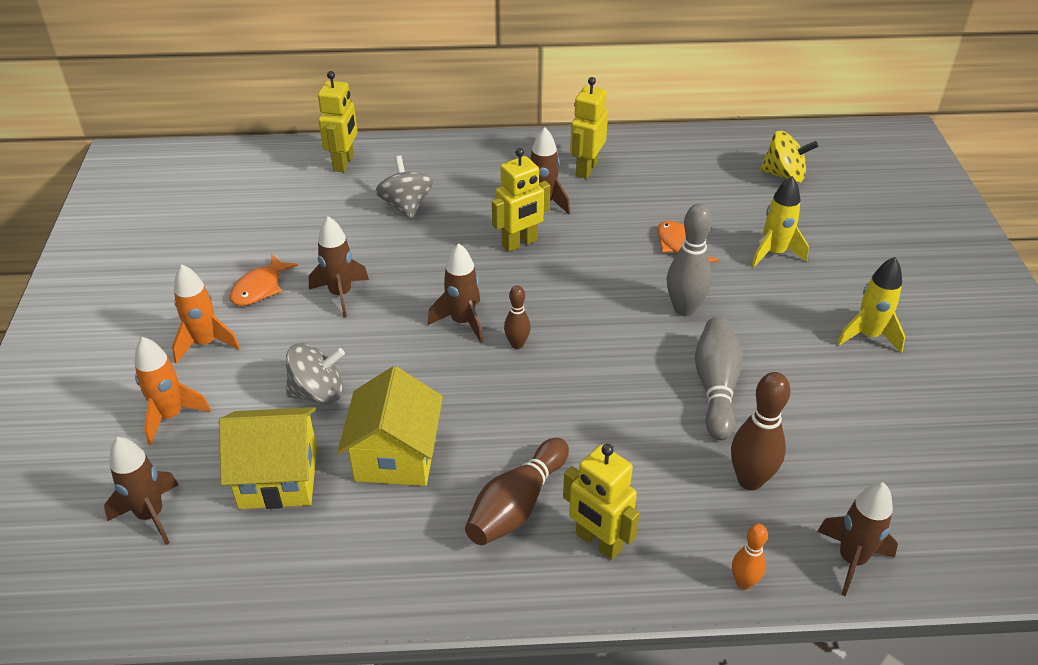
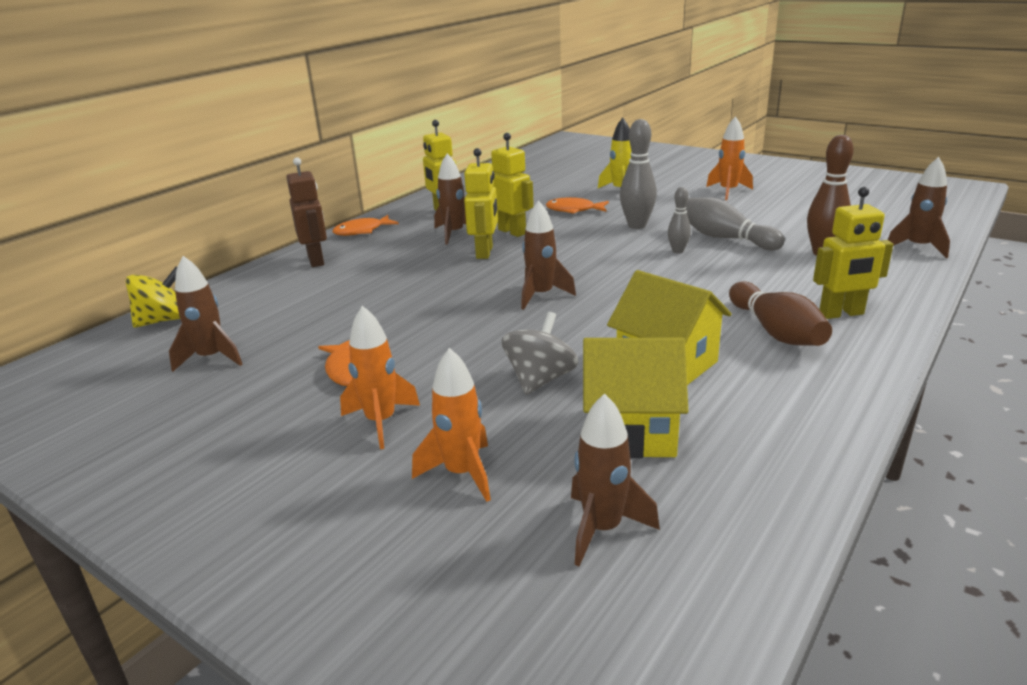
camera: 50 degrees left, 15 degrees down
(278, 477) = (630, 431): yellow house -> yellow house turned 60 degrees clockwise
(341, 294) = (426, 334): brown rocket -> brown rocket (211, 358)
(344, 163) = (254, 287): yellow robot -> yellow robot (512, 231)
(406, 206) = (362, 278): grey spinning top -> none
(416, 162) = (316, 260): none -> brown robot
(496, 149) = (362, 231): none -> orange fish
(517, 344) = (596, 283): brown bowling pin -> none
(645, 366) = (678, 251): none -> grey bowling pin
(744, 582) = (917, 280): orange bowling pin -> none
(784, 175) = (553, 169): yellow spinning top -> yellow spinning top (164, 320)
(868, 336) = (728, 191): yellow rocket -> orange rocket

